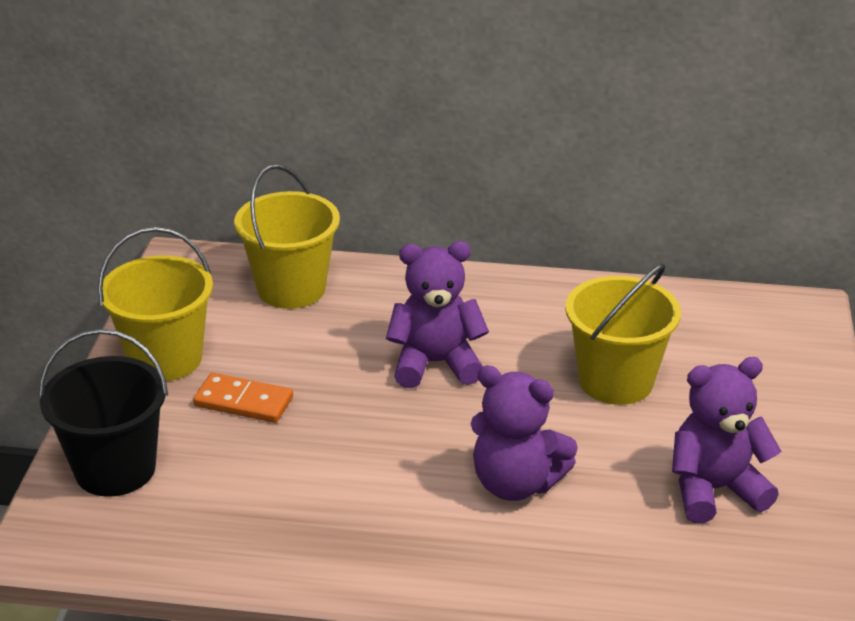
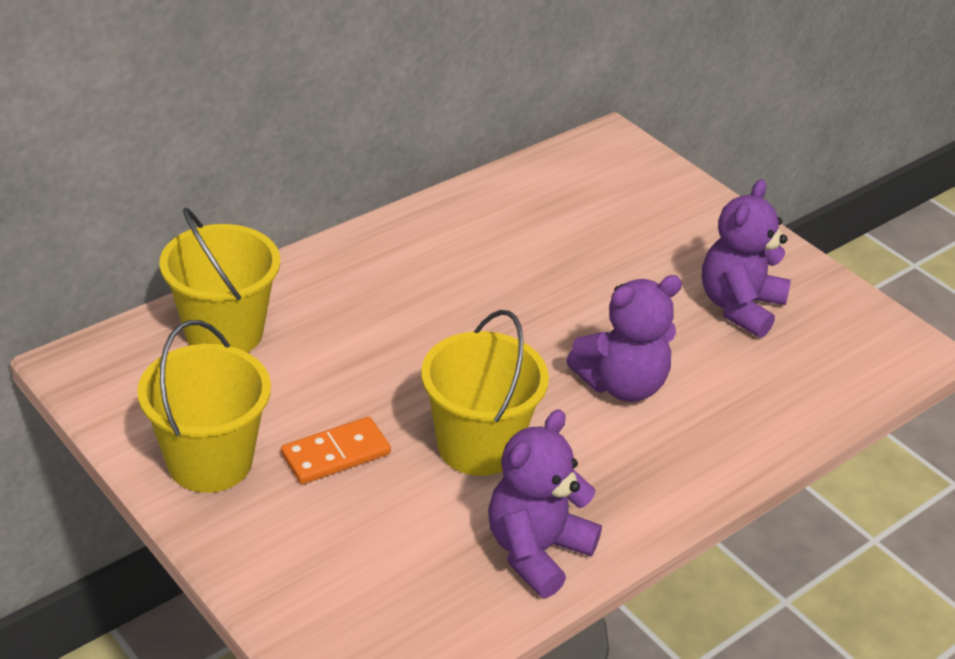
camera: 50 degrees left, 5 degrees up
(115, 469) = (319, 583): black bucket -> none
(435, 363) = (435, 327): purple teddy bear -> purple teddy bear (536, 551)
(616, 381) = (574, 264): yellow bucket -> yellow bucket (478, 446)

